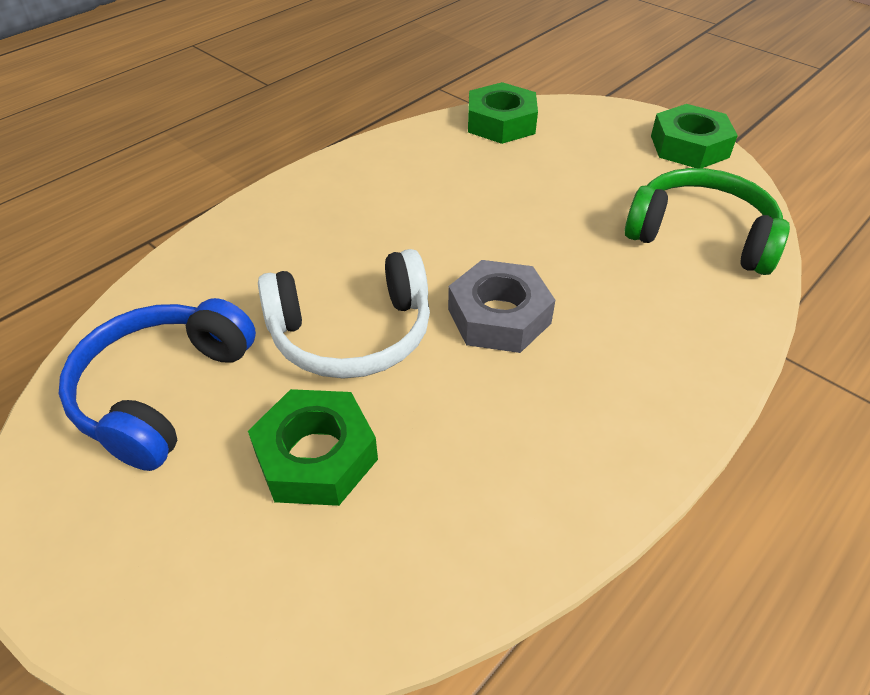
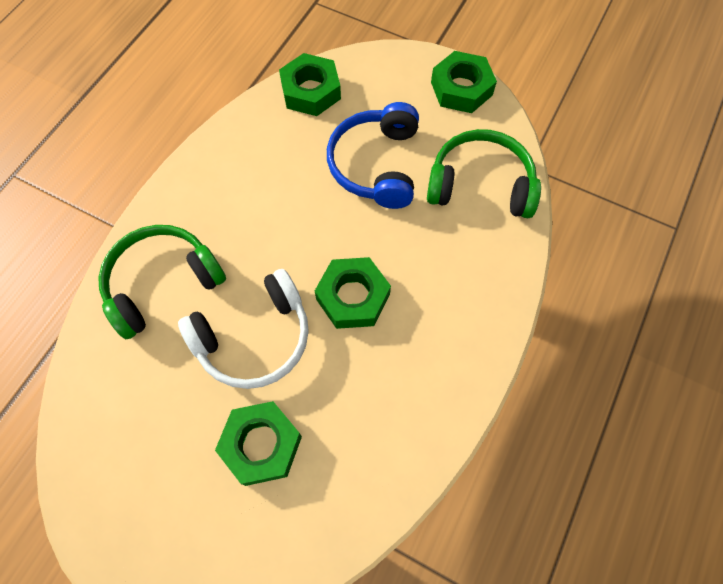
camera: 15 degrees left, 20 degrees up
(162, 392) = (138, 422): blue headphones -> blue headphones (376, 165)
(258, 257) = (162, 283): none -> green headphones
(499, 316) = (353, 297): grey nut -> green nut

